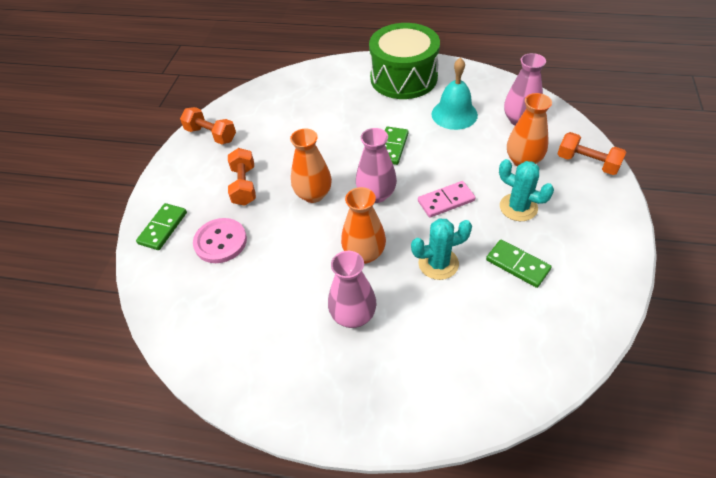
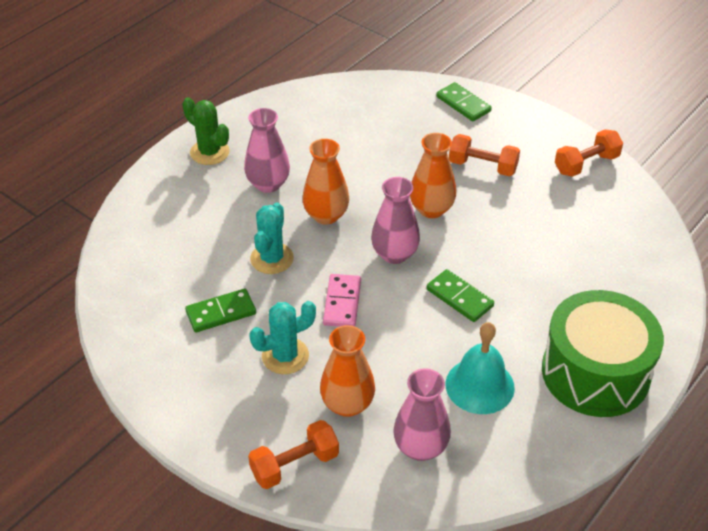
camera: 115 degrees right, 5 degrees down
(220, 242) = (417, 133): pink button -> none
(339, 395) = (209, 152): none -> green cactus

